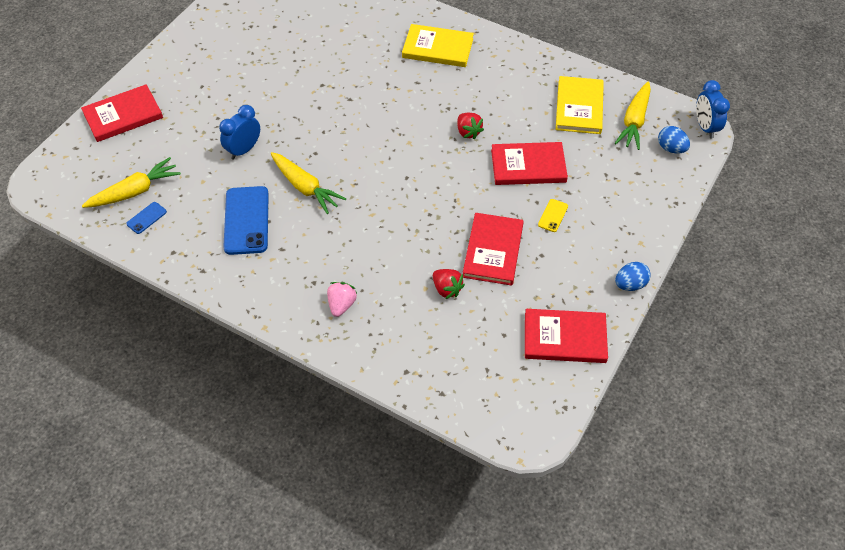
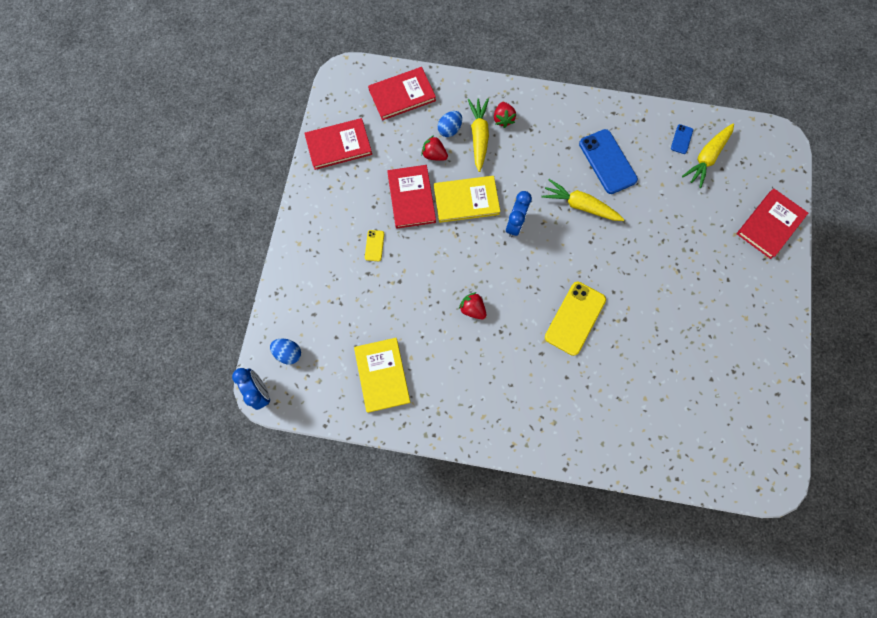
camera: 160 degrees right, 20 degrees up
(244, 150) = (649, 224): blue clock -> blue clock (514, 224)
(341, 305) = (503, 119): pink strawberry -> red strawberry
(369, 98) = (575, 318): none -> yellow phone
(438, 48) = (541, 407): yellow book -> yellow book (466, 200)
(528, 166) = (409, 289): red book -> red book (402, 95)
(630, 284) = (300, 203): blue egg -> blue egg (449, 130)
(634, 121) = (327, 375): yellow carrot -> yellow carrot (479, 137)

